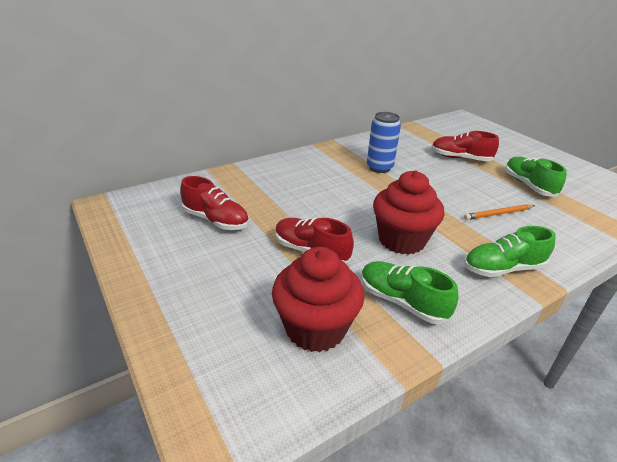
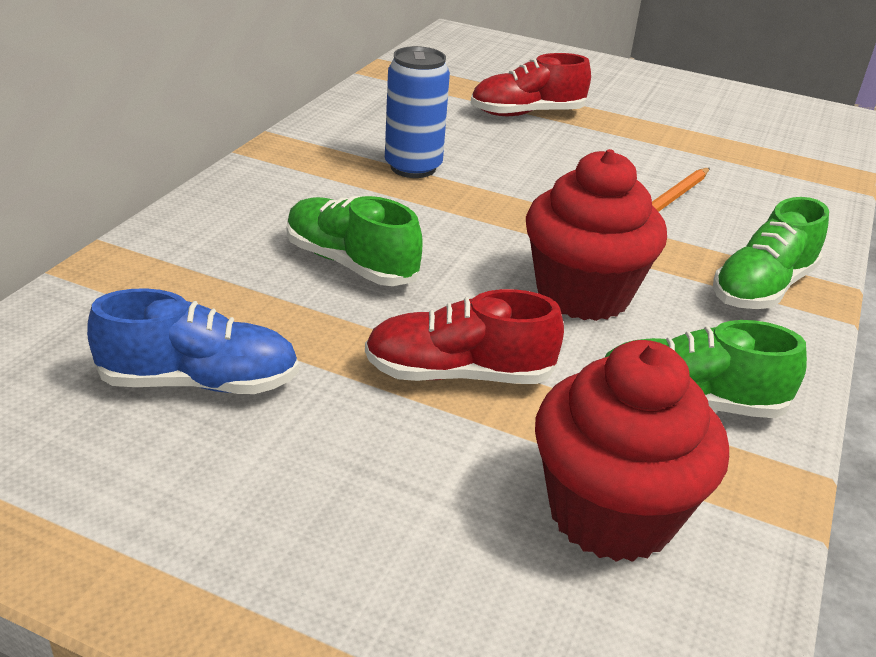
camera: 35 degrees left, 0 degrees up
(216, 220) = (199, 382): red shoe -> blue shoe
(528, 185) = (667, 136): green shoe -> green shoe (351, 263)

